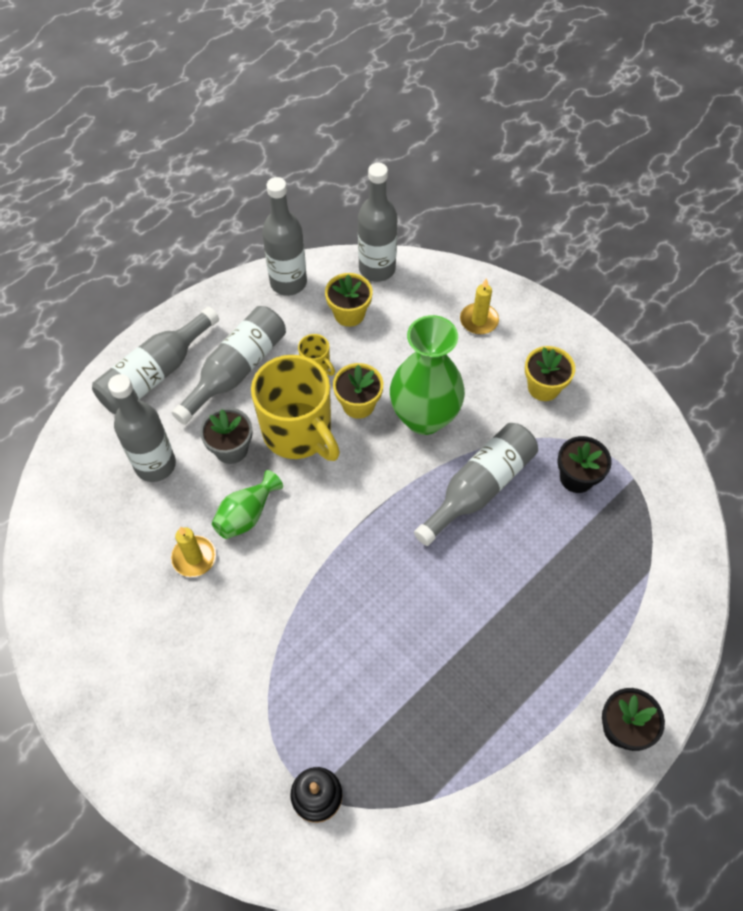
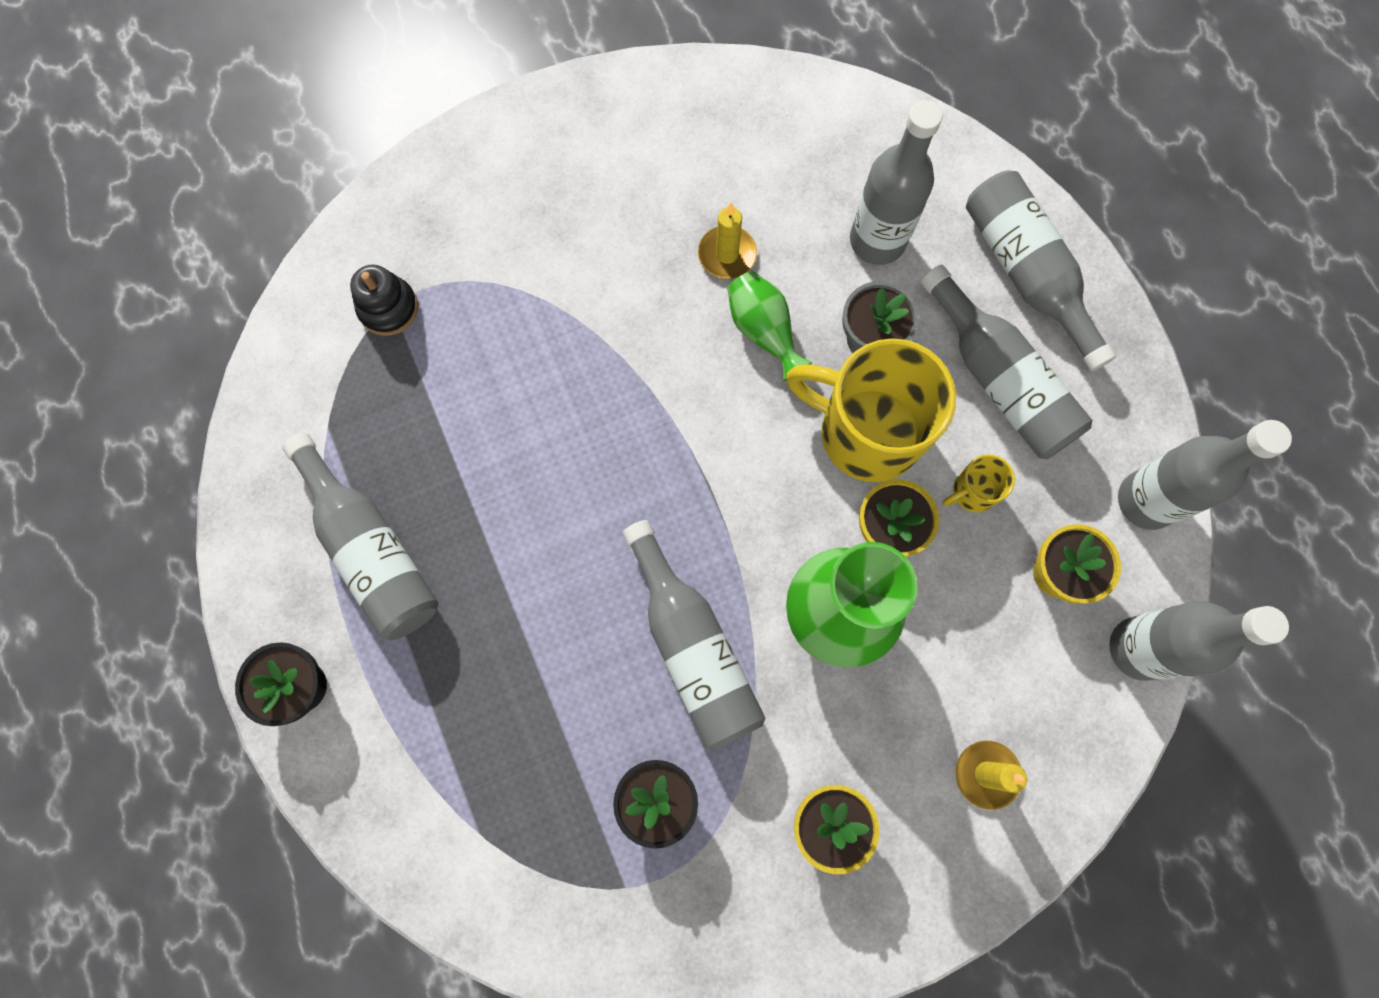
camera: 110 degrees right, 15 degrees up
(298, 433) = (866, 432): yellow mug -> yellow mug turned 45 degrees clockwise
(508, 721) = (371, 550): none -> grey bottle

